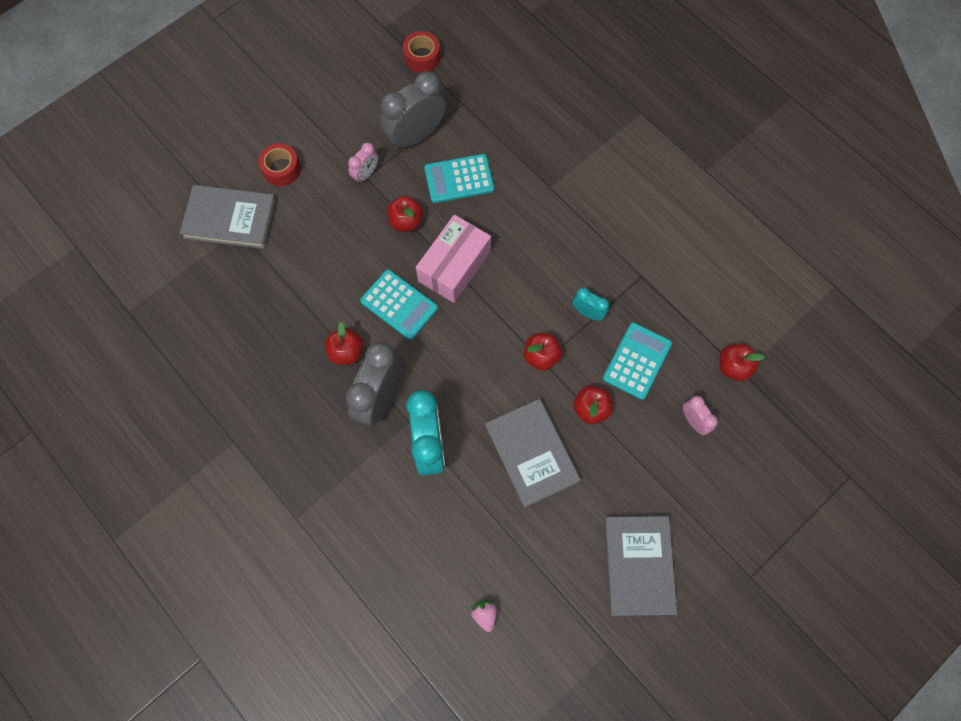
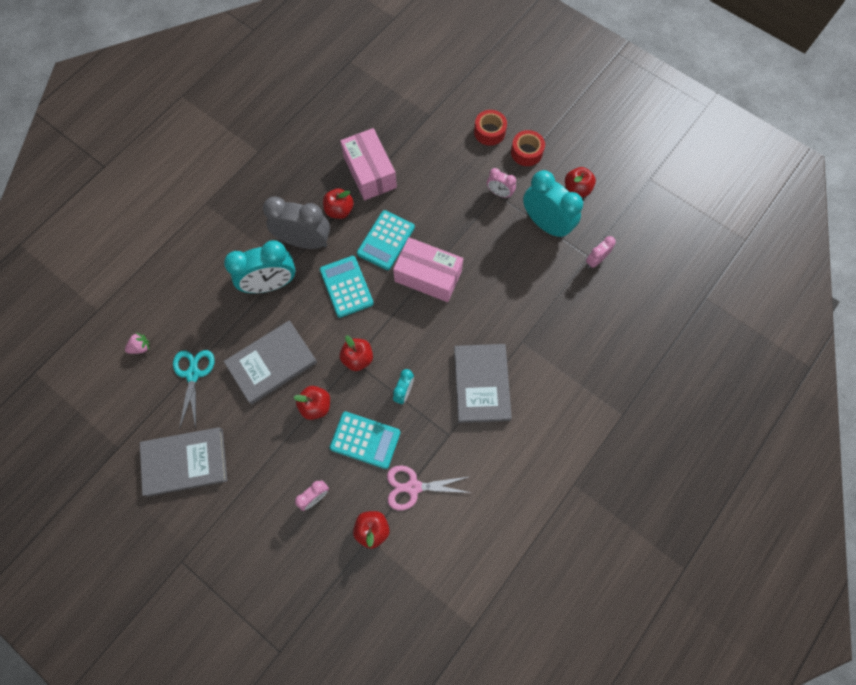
camera: 80 degrees right, 0 degrees up
(230, 219) = (437, 107): grey book -> grey book (481, 384)
(302, 309) = (370, 172): none -> pink box
(406, 221) = (462, 231): red apple -> red apple (577, 189)
(416, 136) = (545, 224): grey clock -> turquoise clock
(422, 57) = (627, 214): red tape -> red tape (526, 152)
(459, 179) = (511, 265): turquoise calculator -> turquoise calculator (346, 287)
(470, 99) = (595, 260): none -> pink clock
(531, 549) = (193, 374): none -> turquoise scissors
(693, 319) = (413, 487): none -> pink scissors

